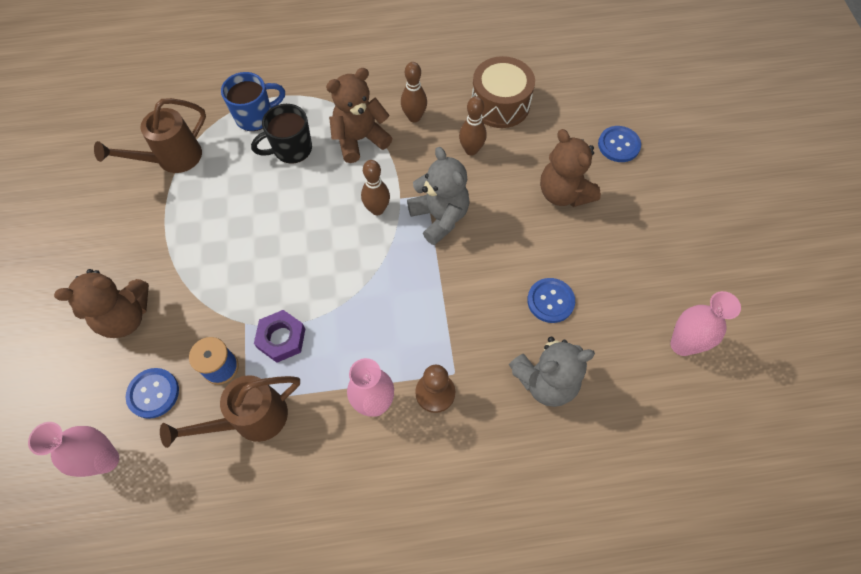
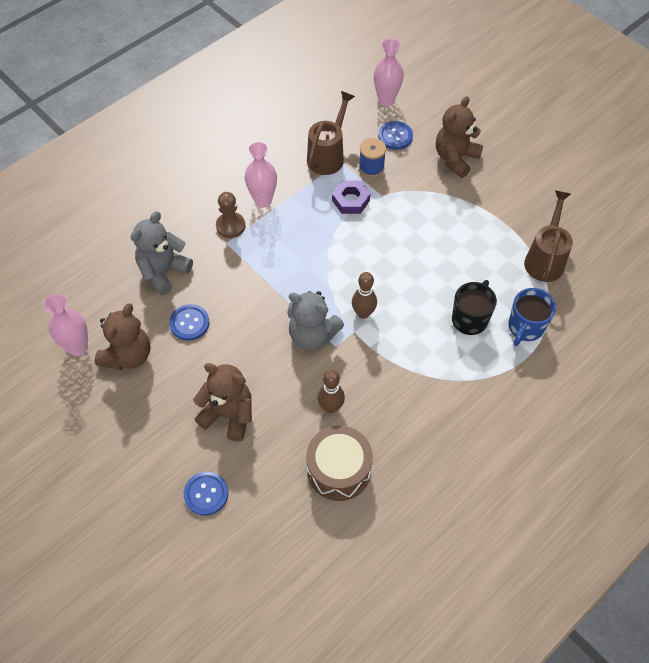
camera: 145 degrees right, 5 degrees down
(360, 139) = (427, 360): brown teddy bear -> brown teddy bear (128, 355)
(414, 117) = (401, 408): brown bowling pin -> none

